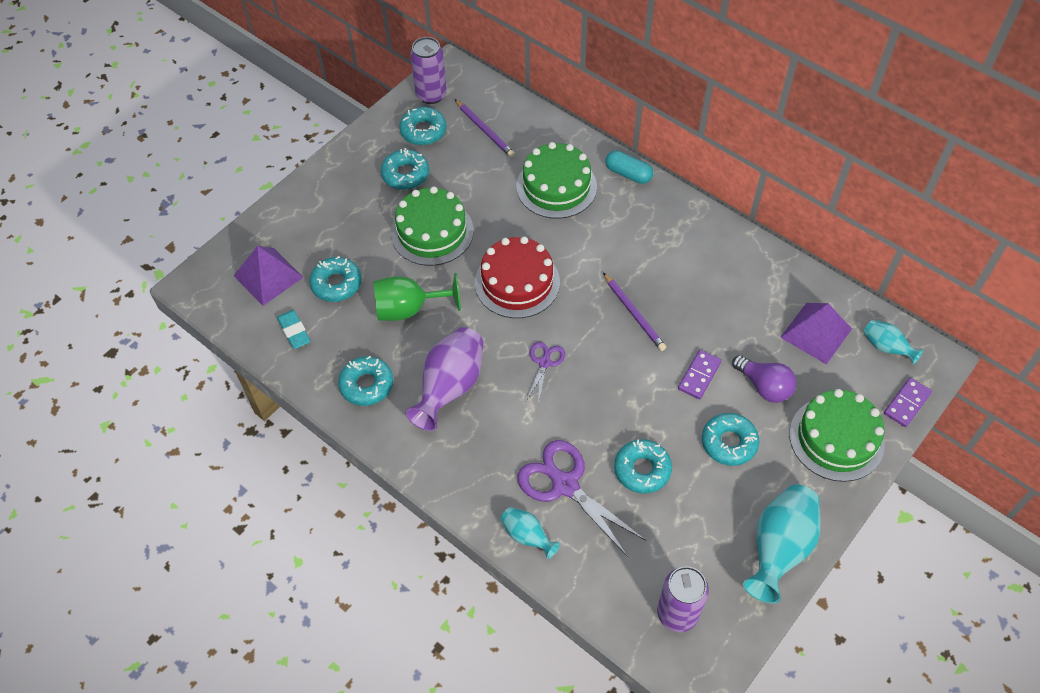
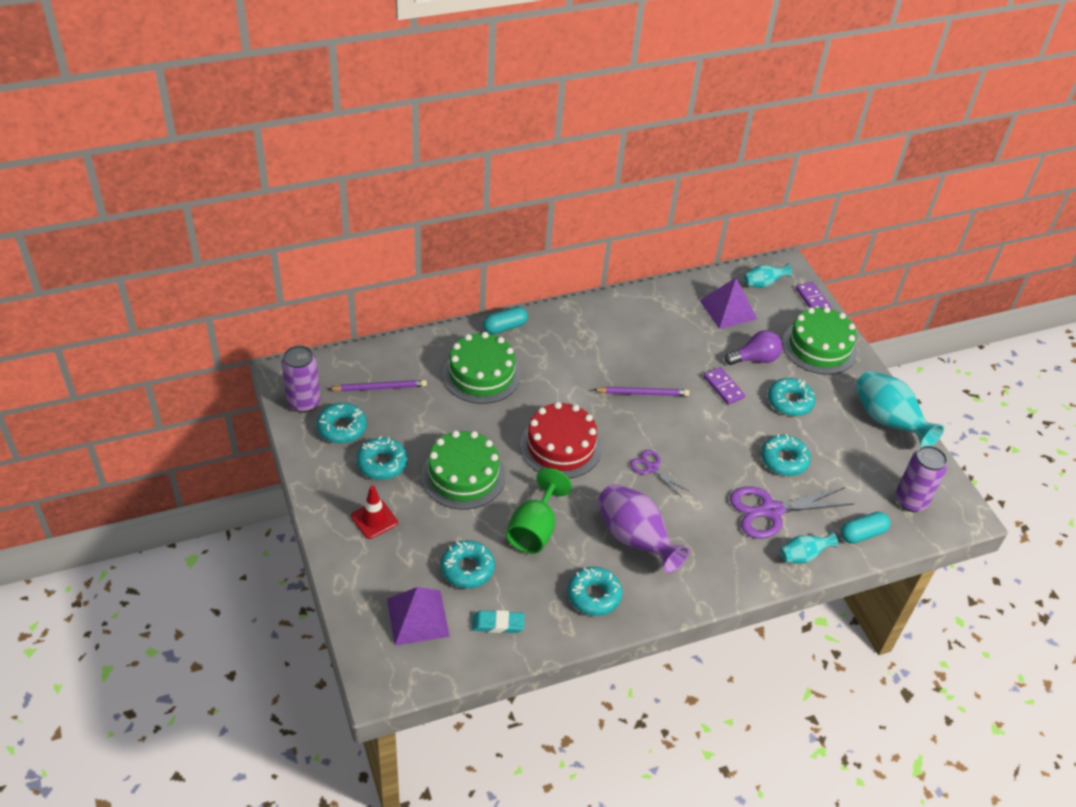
camera: 65 degrees left, 10 degrees down
(345, 200) = (374, 519): none -> red traffic cone
(595, 581) = (862, 534): none -> turquoise capsule

